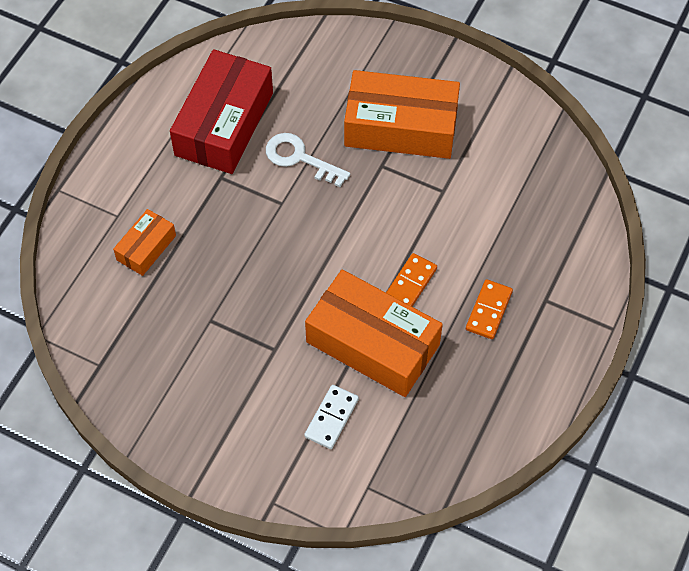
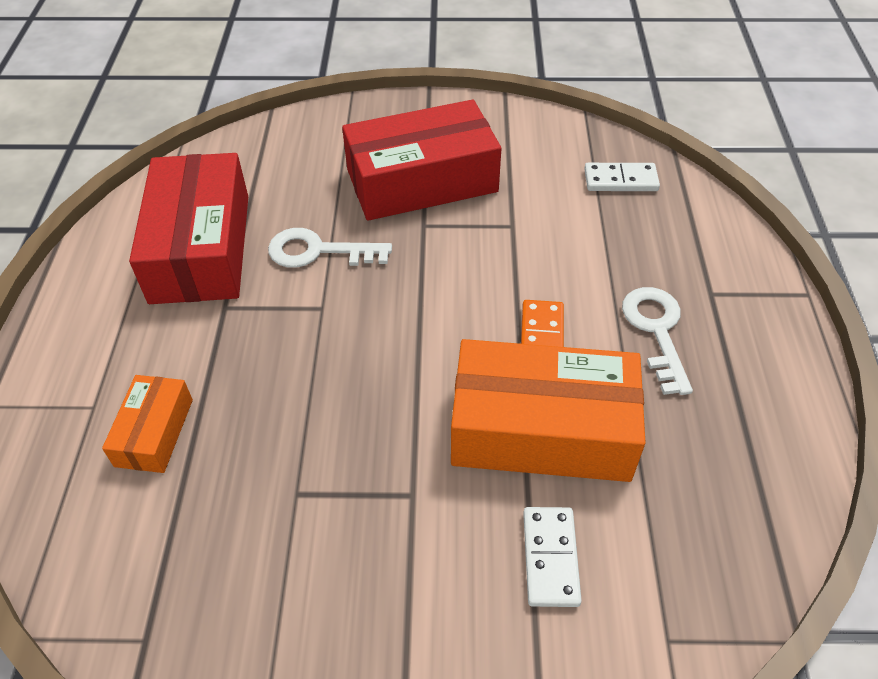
camera: 25 degrees left, 10 degrees down
(401, 127) = (422, 181): orange box -> red box
(488, 310) = (656, 331): orange domino -> white key
(546, 184) = (620, 180): none -> white domino

